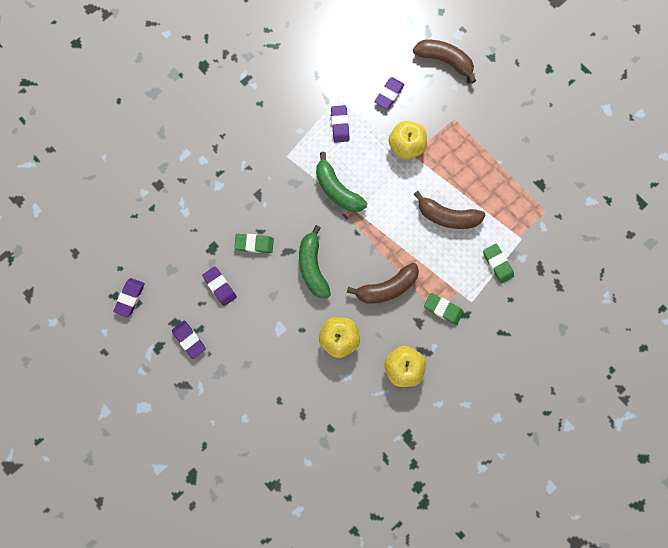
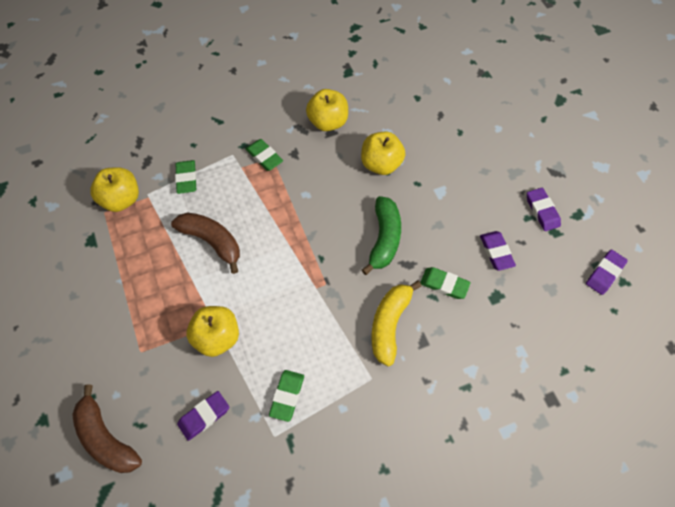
camera: 160 degrees left, 15 degrees down
(286, 198) = (389, 324): none -> yellow banana
(337, 190) = (324, 313): green banana -> none
(340, 125) = (287, 396): purple eraser -> green eraser
(386, 288) = (312, 193): brown banana -> none
(539, 226) = (121, 199): none -> yellow apple

